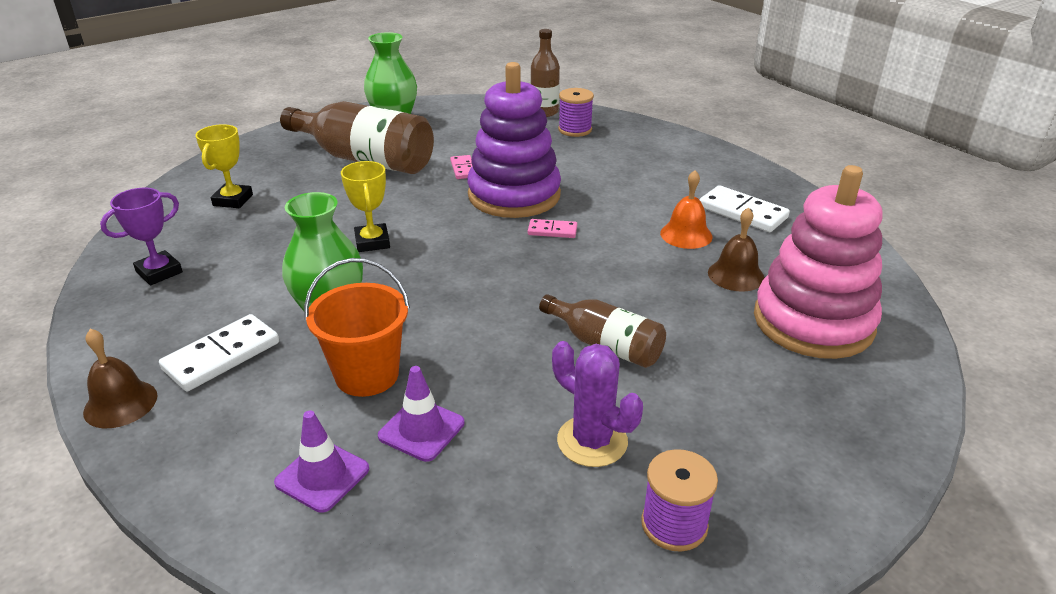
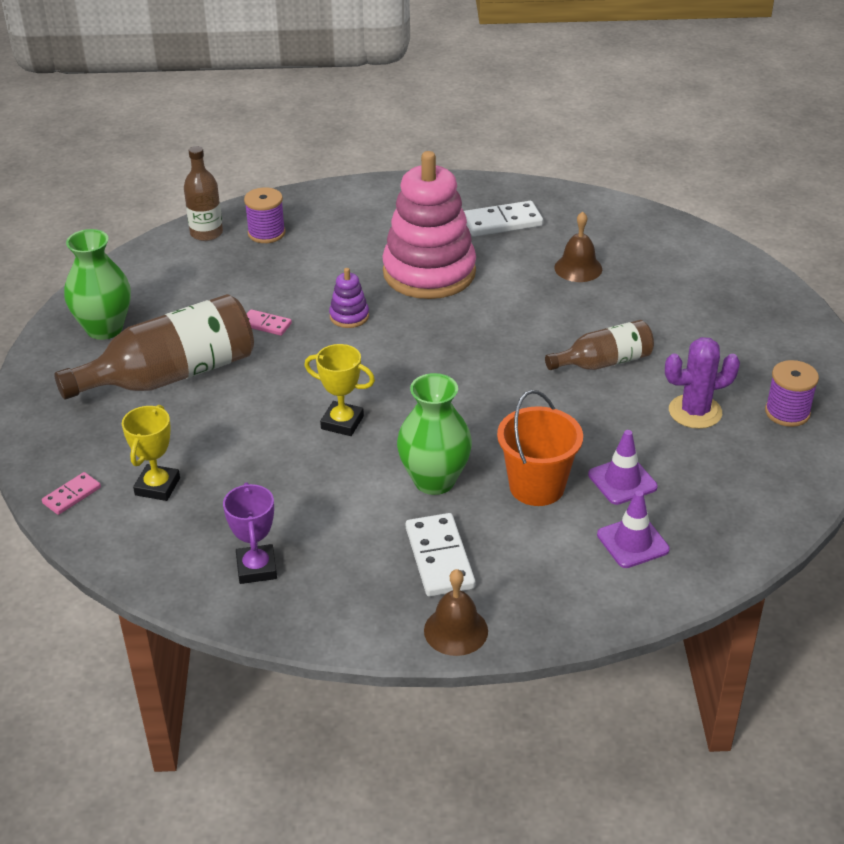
camera: 55 degrees left, 5 degrees up
(233, 200) = (157, 486): yellow trophy -> yellow trophy turned 60 degrees clockwise
(514, 195) = (349, 316): purple stacking toy -> purple stacking toy, size x0.41
(552, 231) = (429, 321): pink domino -> pink domino (72, 495)
(686, 234) = (504, 262): orange bell -> none
(813, 322) = (659, 267): pink stacking toy -> pink stacking toy (429, 272)

